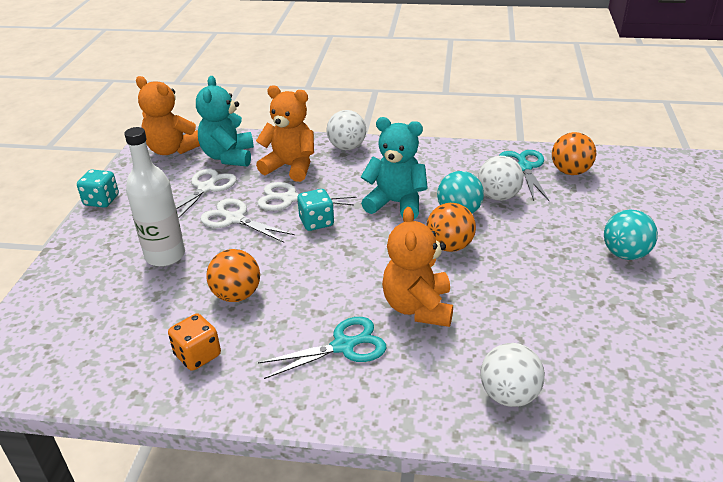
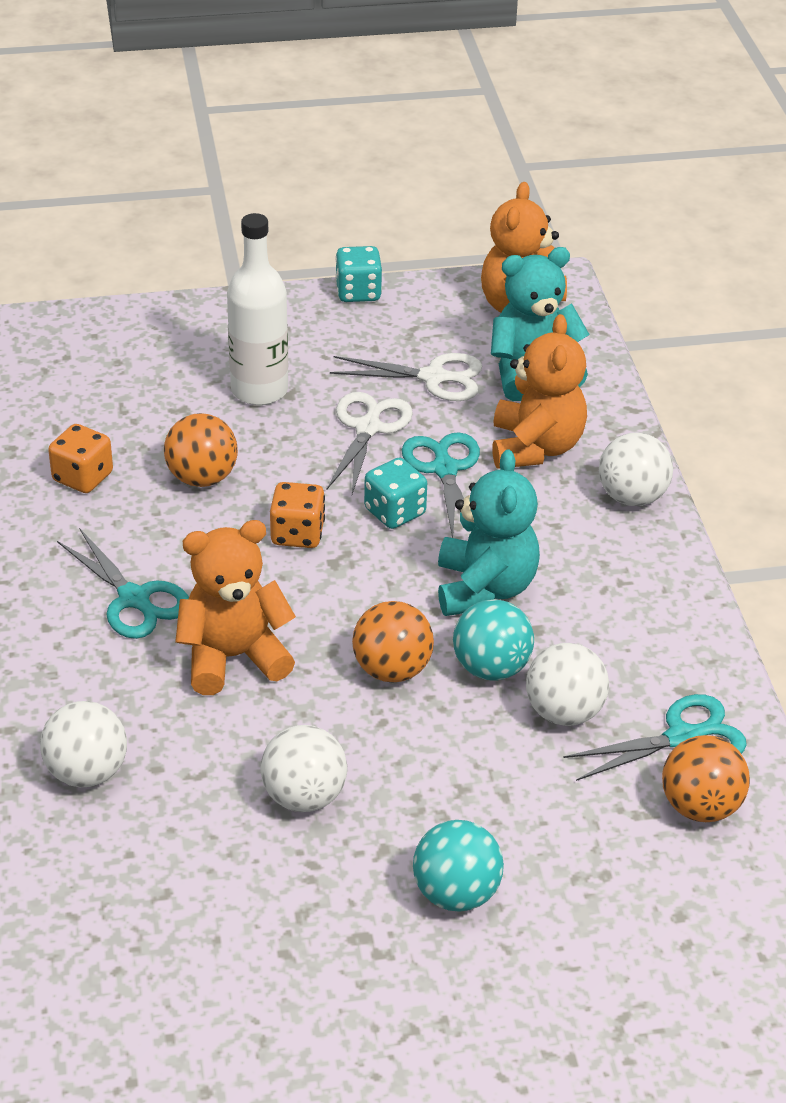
camera: 70 degrees right, 5 degrees up
(289, 198) = (445, 469): white scissors -> turquoise scissors
(316, 262) = (297, 534): none -> orange dice
(546, 297) = (304, 796): none -> white ball

